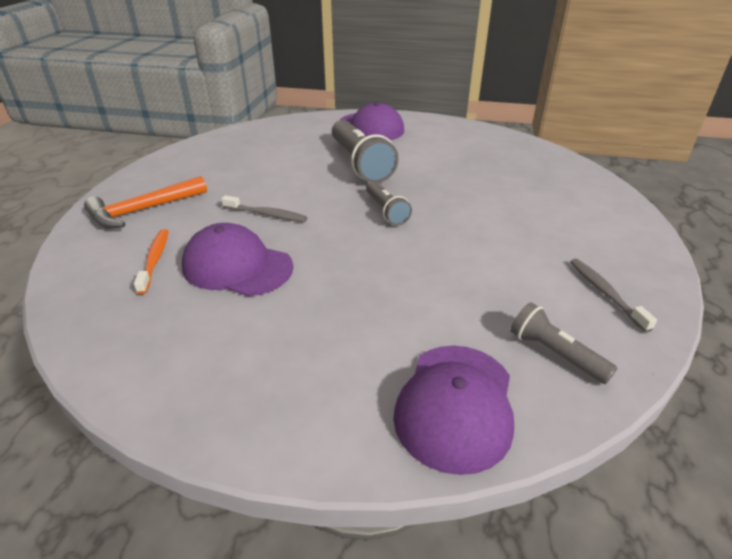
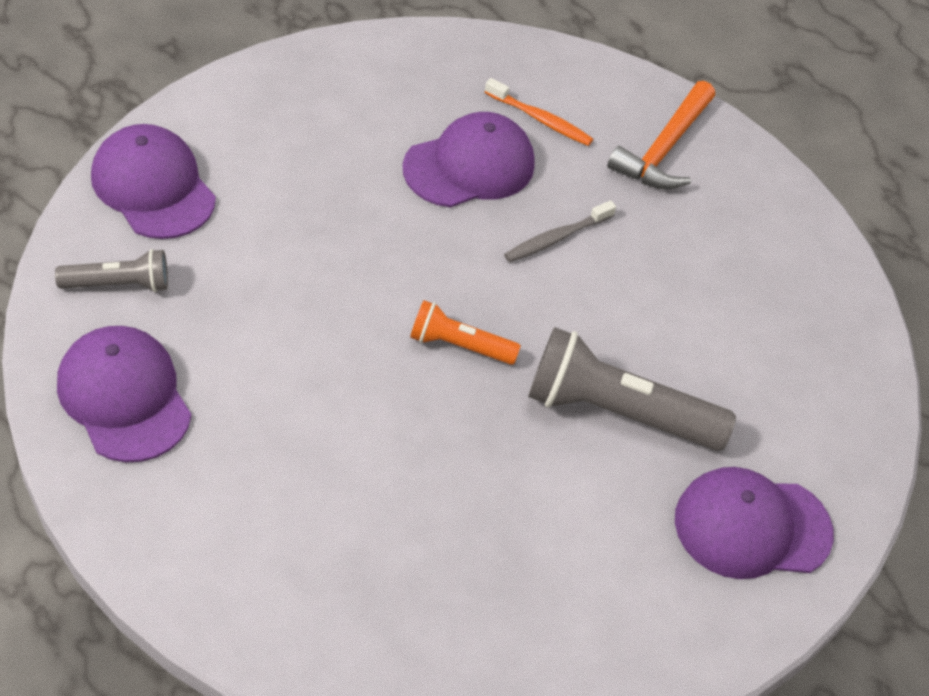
camera: 120 degrees right, 15 degrees up
(143, 210) = (664, 149): orange hammer -> orange hammer turned 150 degrees counterclockwise
(386, 211) = (459, 345): grey flashlight -> orange flashlight
(605, 293) = (124, 397): grey toothbrush -> purple cap

